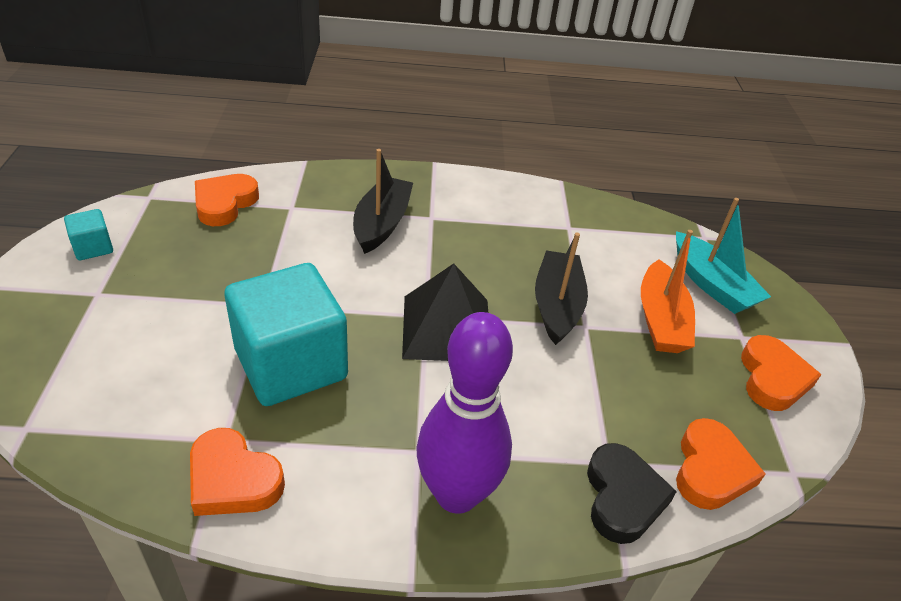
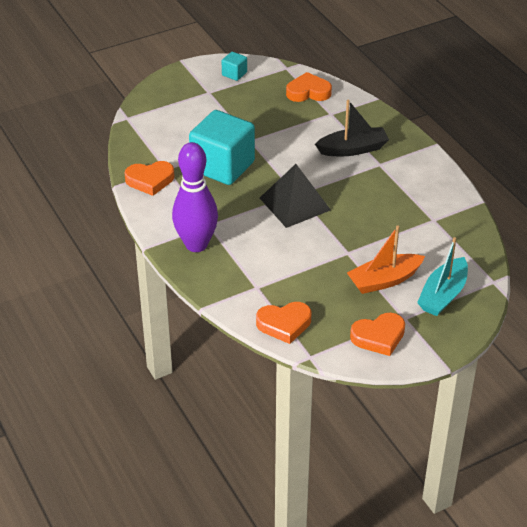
camera: 65 degrees right, 0 degrees up
(233, 479) = (150, 180): orange heart -> orange heart turned 105 degrees counterclockwise
(557, 305) = (353, 236): black boat -> none
(622, 497) = (239, 297): black heart -> none

